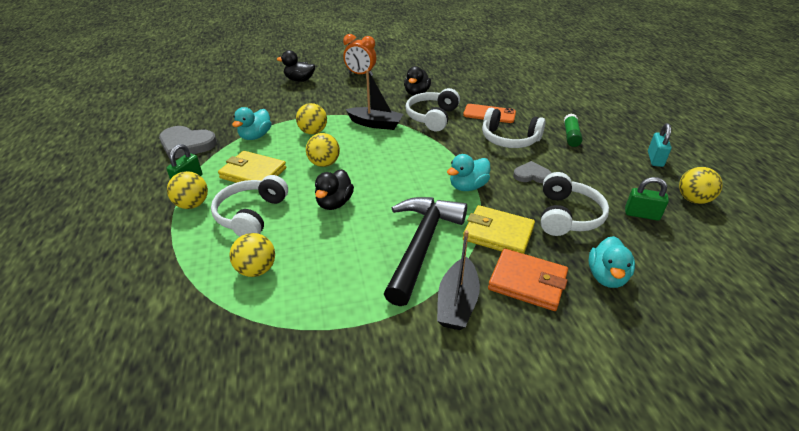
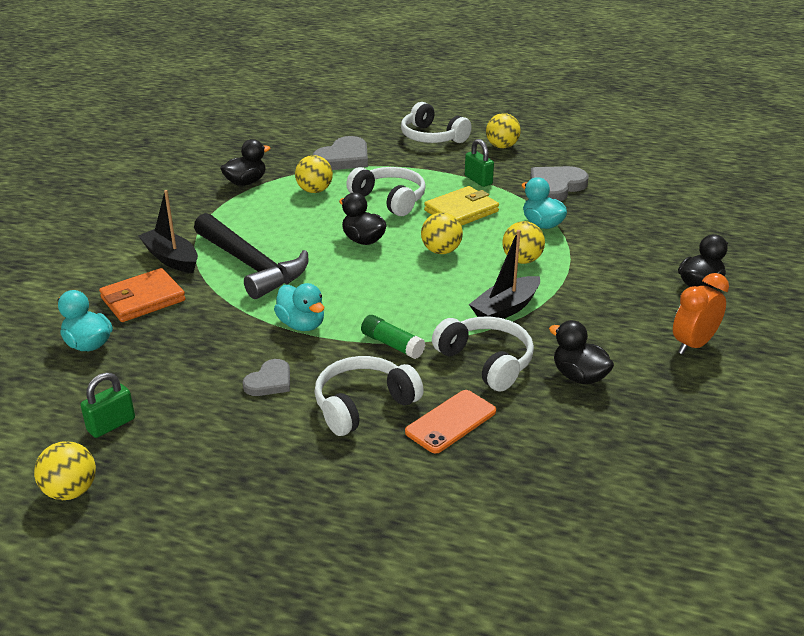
camera: 120 degrees right, 5 degrees down
(162, 283) = (343, 158): none -> grey heart
(192, 204) = (435, 178): yellow ball -> yellow ball (502, 146)
(262, 337) = (246, 182): none -> black duck
(468, 186) = (302, 324): turquoise duck -> turquoise duck turned 150 degrees clockwise
(498, 234) = (212, 311): yellow wallet -> none
(567, 216) = (179, 368): white headphones -> white headphones (432, 137)
(571, 136) = (312, 473): green glue stick -> green glue stick (392, 345)
(655, 159) = (169, 525): turquoise padlock -> none

